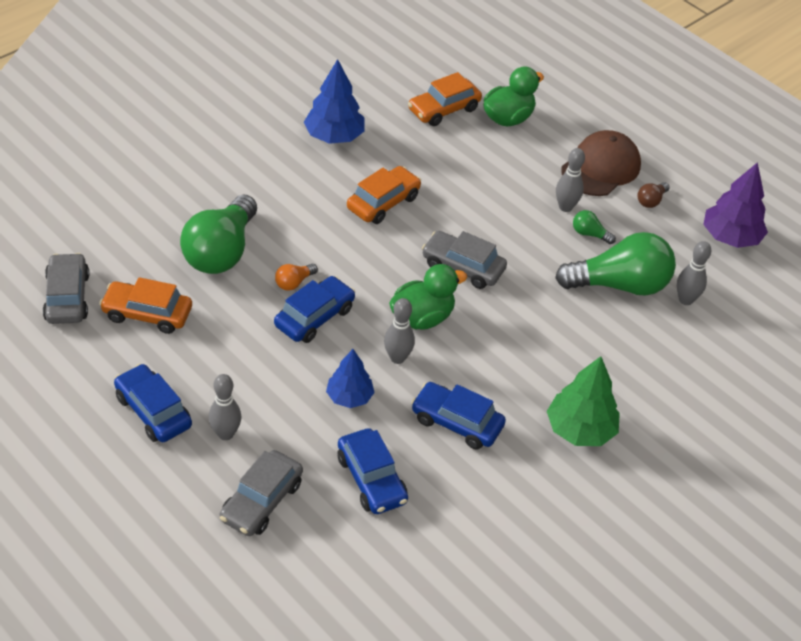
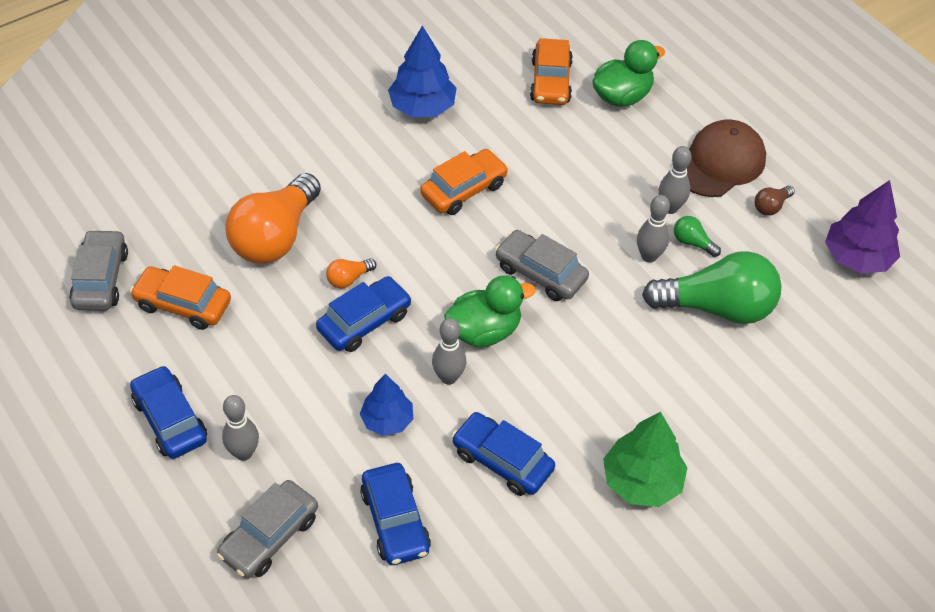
camera: 10 degrees right, 5 degrees up
(221, 252) = (275, 237): green light bulb -> orange light bulb
(444, 109) = (550, 81): orange car -> orange car turned 60 degrees counterclockwise
(685, 300) = (791, 331): grey bowling pin -> grey bowling pin (649, 256)

